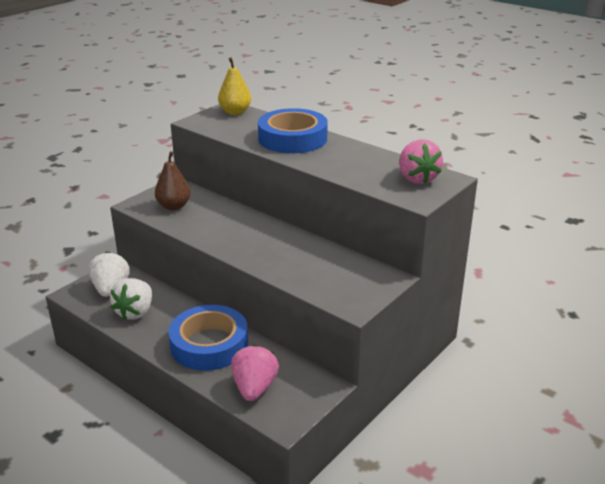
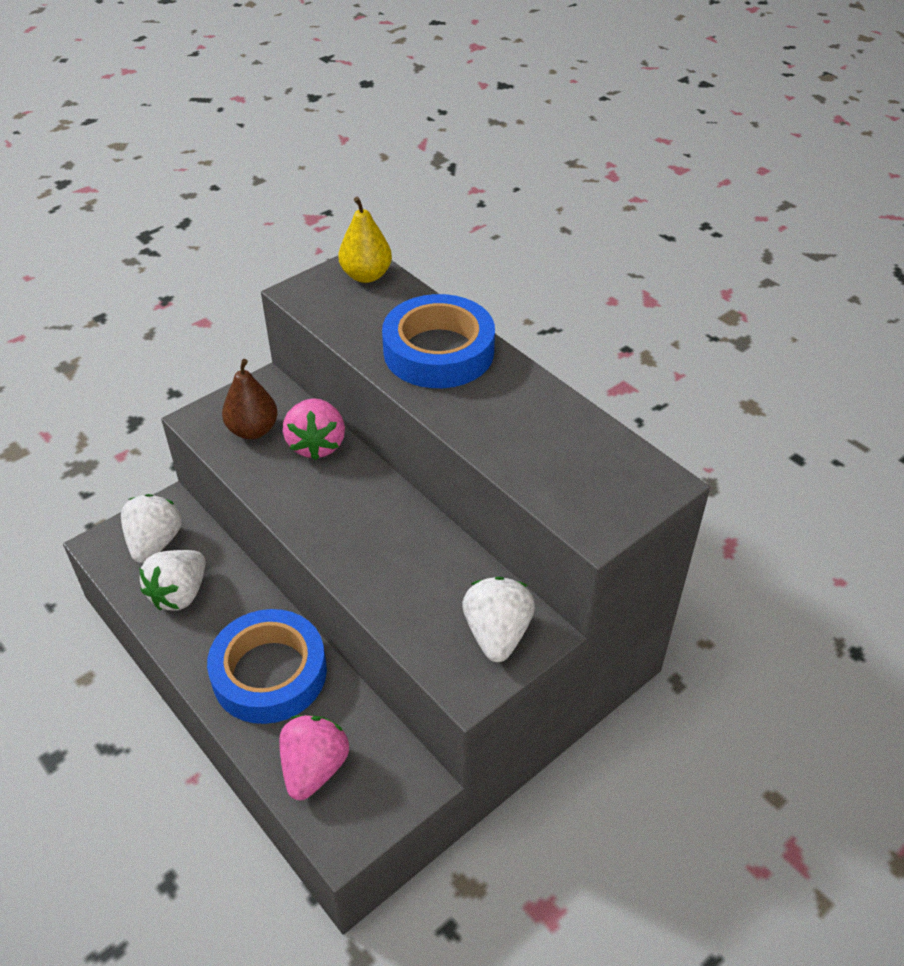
camera: 10 degrees right, 15 degrees up
(364, 281) = (497, 634): none -> white strawberry
(417, 178) = (609, 476): pink strawberry -> pink strawberry (317, 444)

